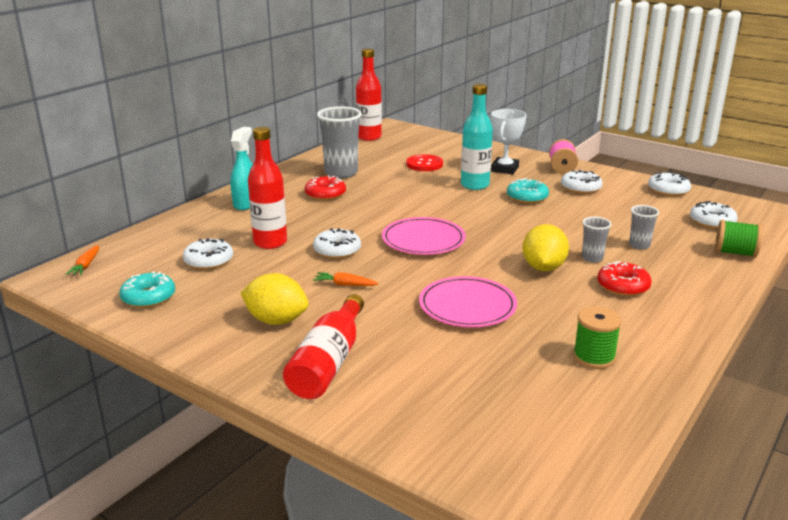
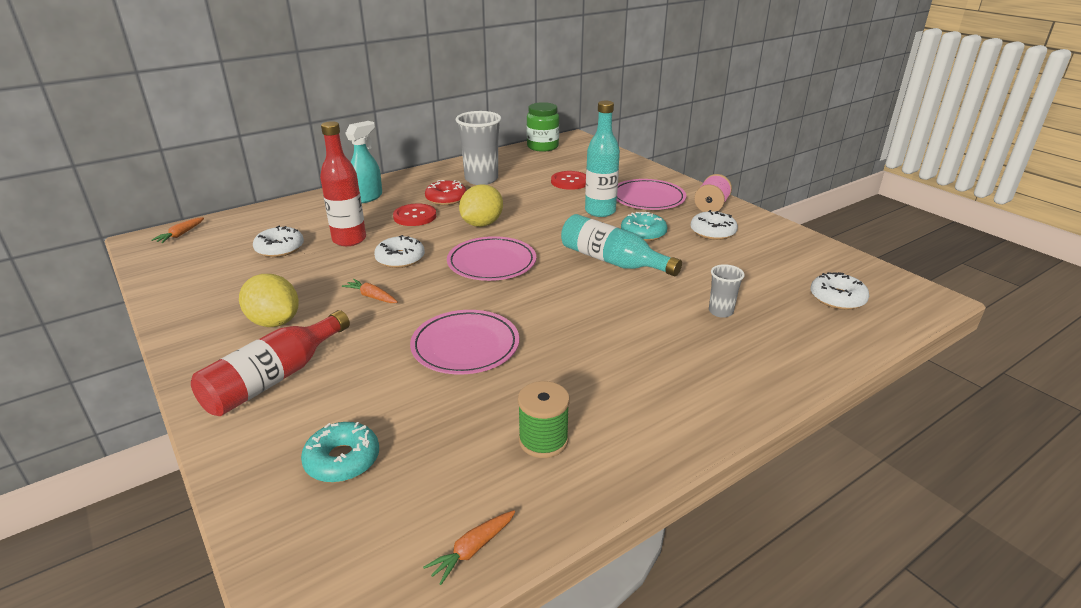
camera: 20 degrees right, 5 degrees up
(148, 297) = (196, 275): turquoise donut -> turquoise donut (342, 460)
(312, 213) = (415, 216): none -> red button
(369, 137) = (542, 147): red bottle -> green jar
(504, 169) = (648, 198): white trophy -> pink plate
(523, 222) = (612, 261): none -> turquoise bottle
(543, 268) = (587, 317): yellow lemon -> yellow lemon (482, 224)
(592, 258) = (651, 317): grey cup -> none
(612, 435) = (472, 550): none -> orange carrot
(623, 286) = (657, 358): red donut -> none
(668, 190) = (815, 250): white donut -> none
(735, 253) = (833, 344): green spool -> none

